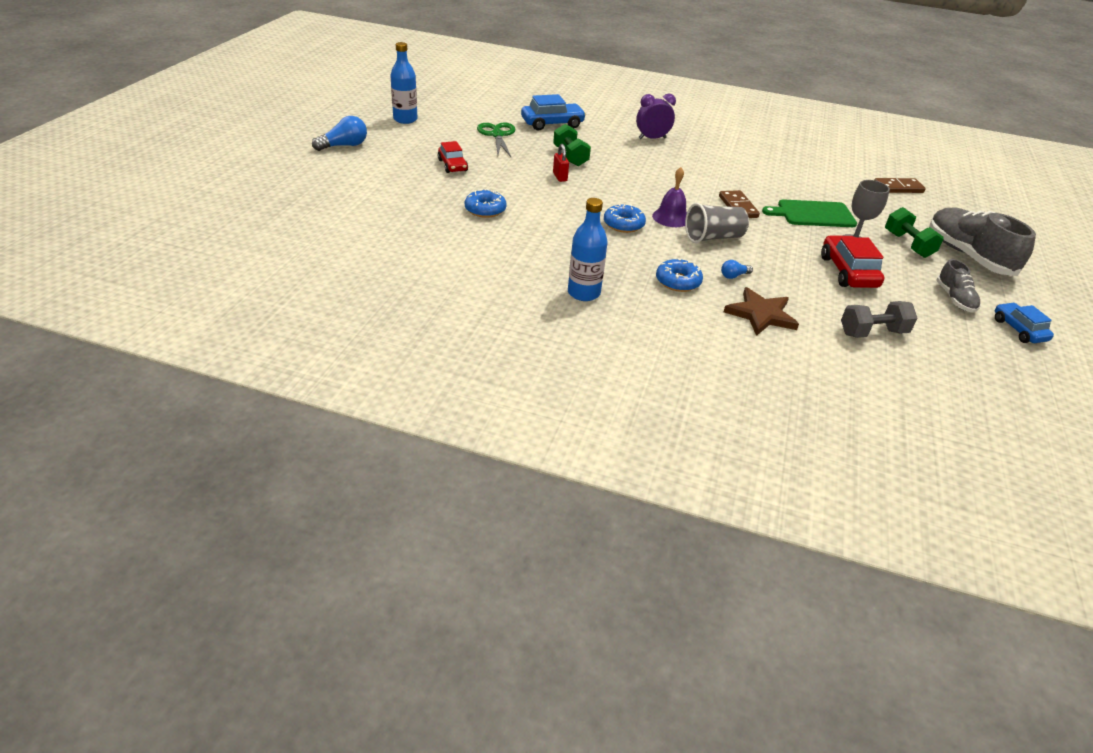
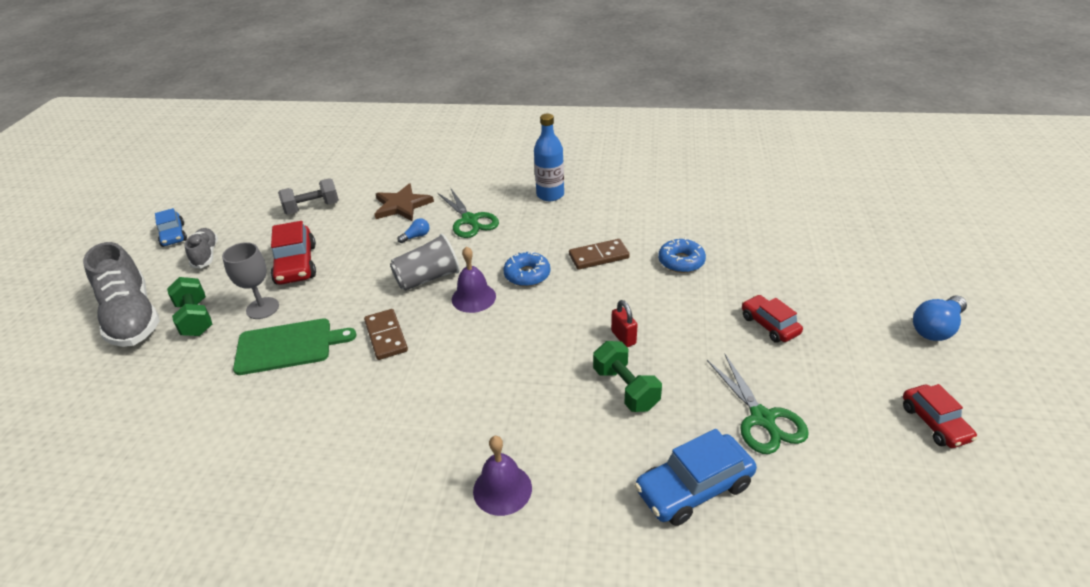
camera: 175 degrees right, 0 degrees up
(405, 119) = (934, 423): blue bottle -> red car
(652, 138) = (502, 489): purple clock -> purple bell
(678, 281) = (470, 220): blue donut -> green scissors
(898, 188) = (107, 445): brown domino -> brown domino (599, 256)

